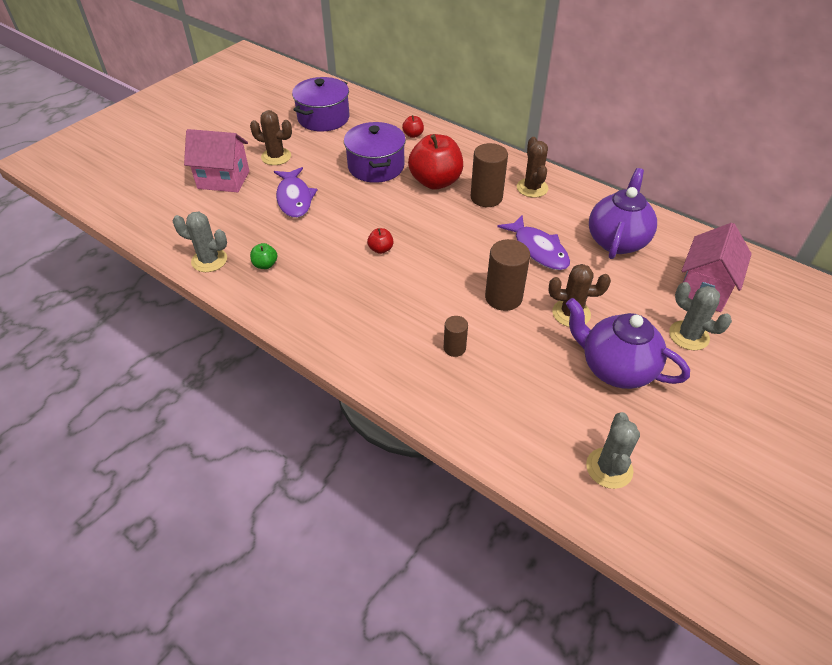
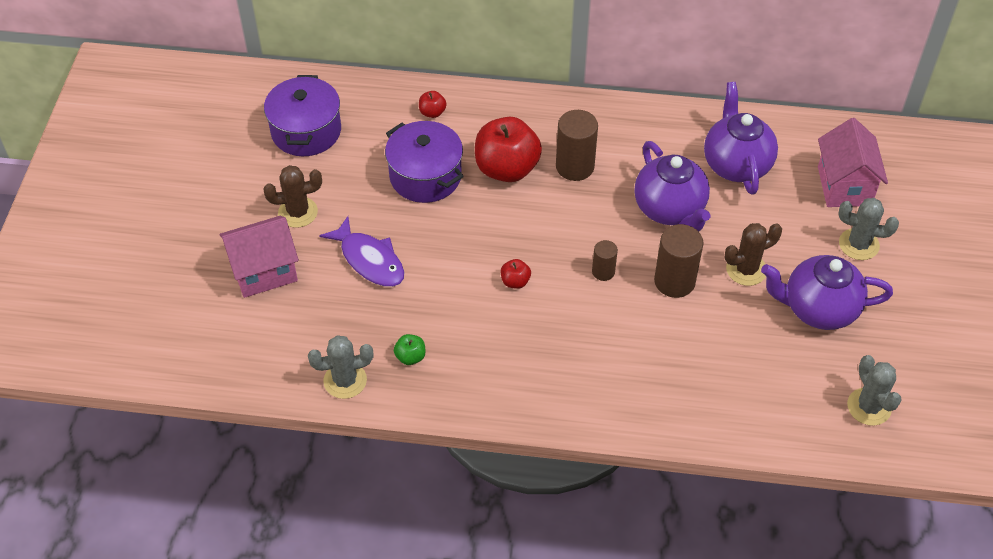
camera: 30 degrees left, 5 degrees up
(454, 348) = (668, 358): brown cylinder -> brown cylinder (603, 272)
(532, 188) = (612, 133): brown cactus -> none
(538, 249) = (670, 209): purple fish -> purple teapot

